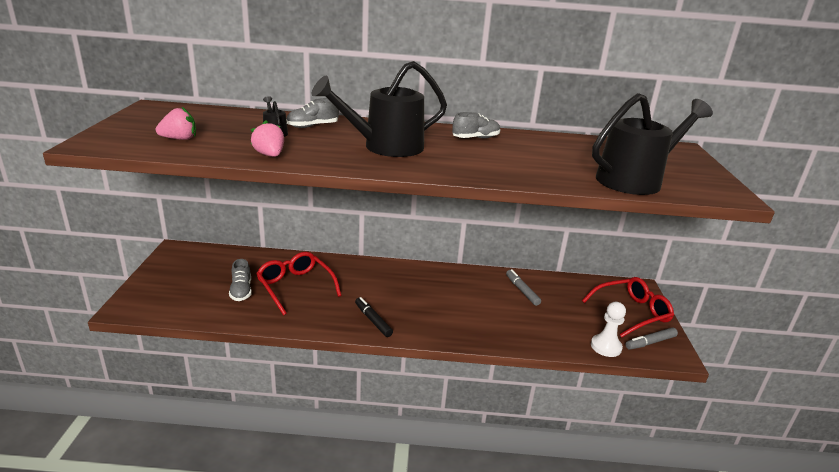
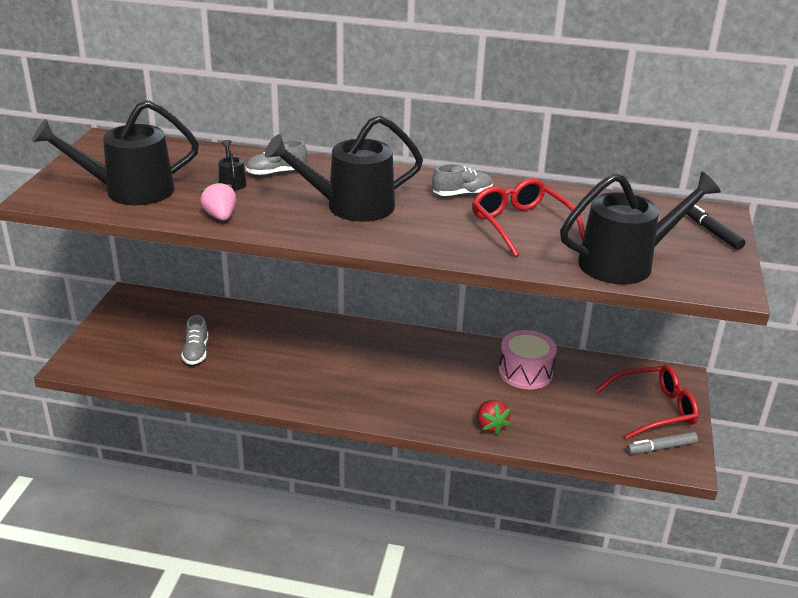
camera: 10 degrees right, 5 degrees up
(179, 139) = (129, 191): pink strawberry -> black watering can
(295, 287) = (257, 351): red glasses -> red glasses (521, 225)
(373, 320) = (337, 397): black marker -> black marker (712, 232)
(509, 335) = (490, 426): none -> red strawberry
(522, 290) = (525, 372): grey marker -> pink drum
(606, 346) = (603, 448): white pawn -> none

